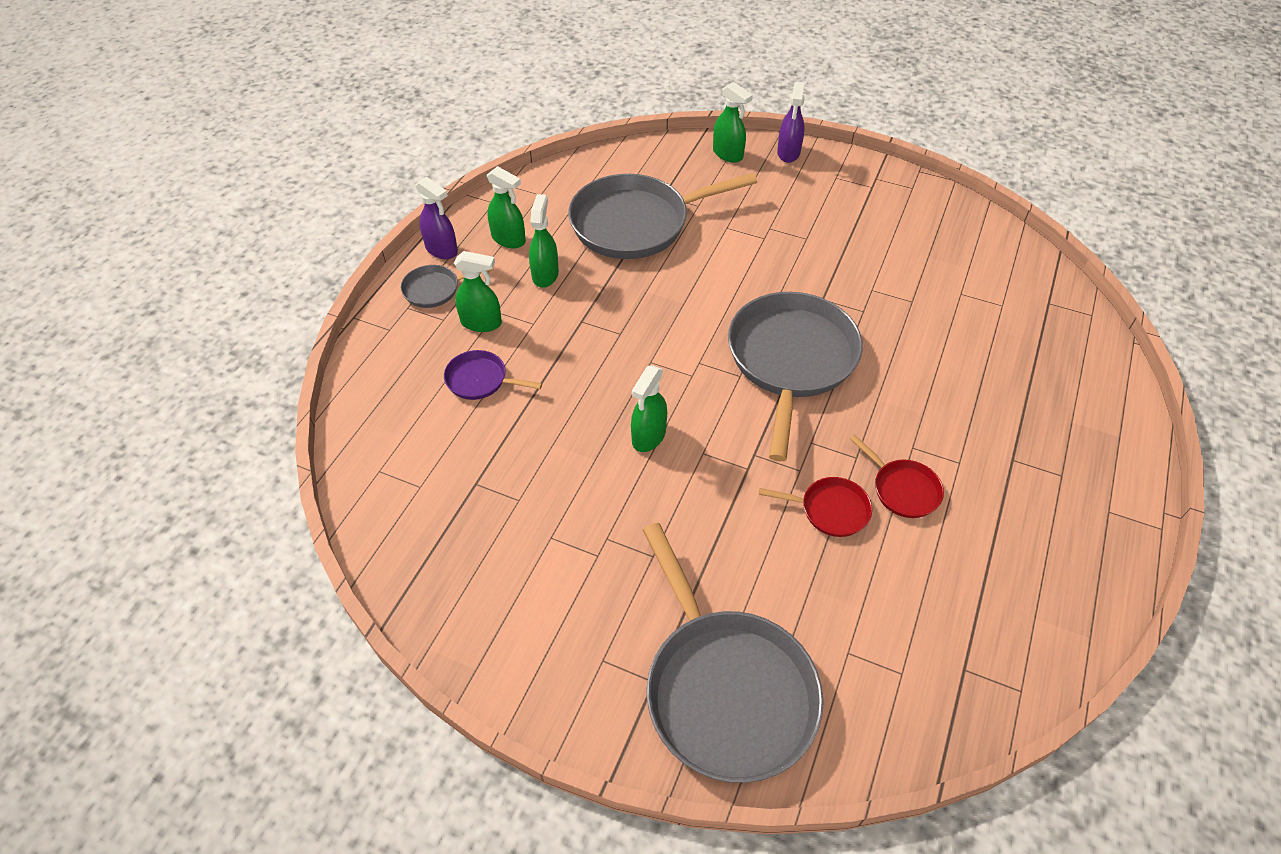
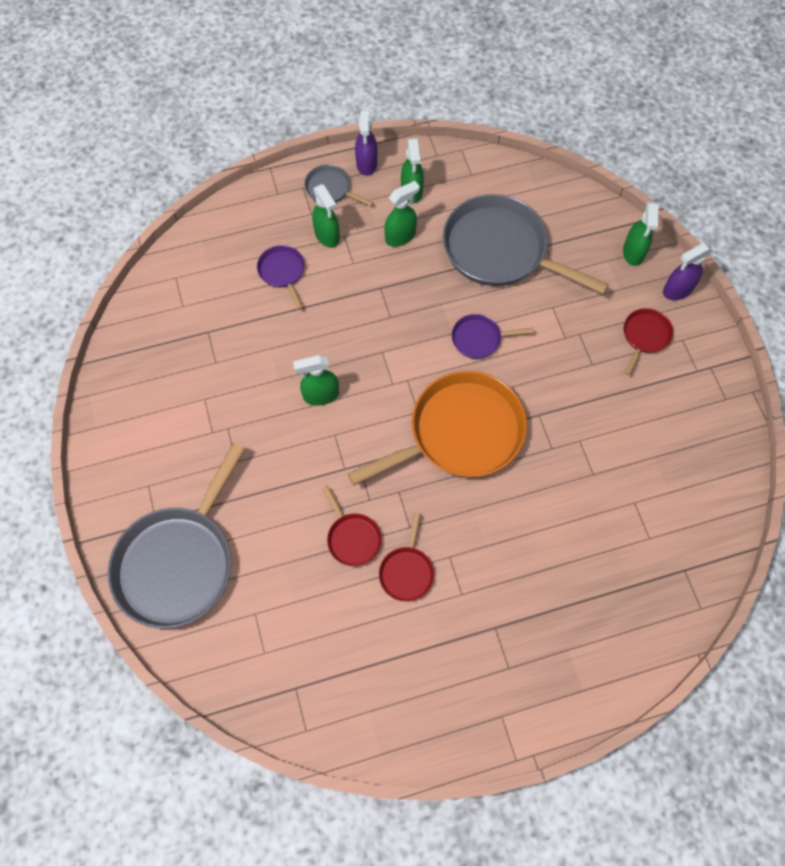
camera: 50 degrees right, 15 degrees up
(708, 289) = (479, 339): none -> purple pan
(791, 360) = (460, 433): grey pan -> orange pan
(811, 194) = (645, 336): none -> red pan

